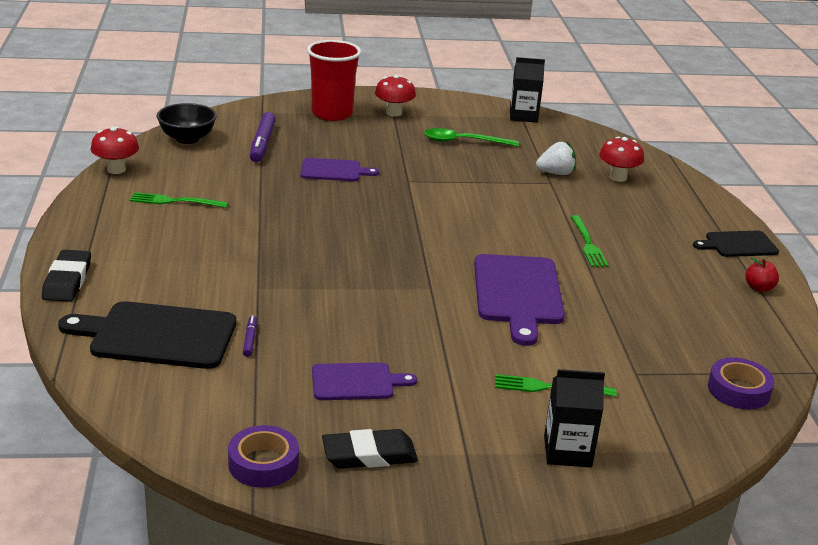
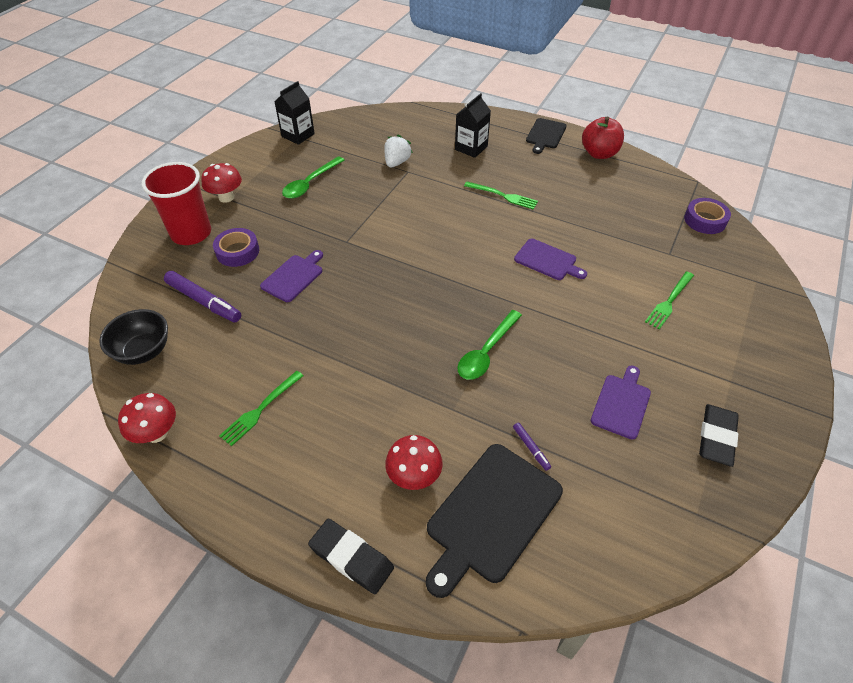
camera: 55 degrees left, 20 degrees up
(250, 340) = (531, 448): purple marker -> purple marker turned 150 degrees counterclockwise
(263, 464) = (708, 511): purple tape -> purple tape (237, 251)
(346, 288) = (486, 352): none -> green spoon
(518, 293) = (547, 260): purple cutting board -> purple cutting board, size x0.58
(567, 451) = (744, 328): black carton -> black carton (471, 148)
(618, 177) = (425, 138): red mushroom -> red mushroom (414, 476)
(759, 288) = (599, 153): red apple -> red apple, size x1.82

